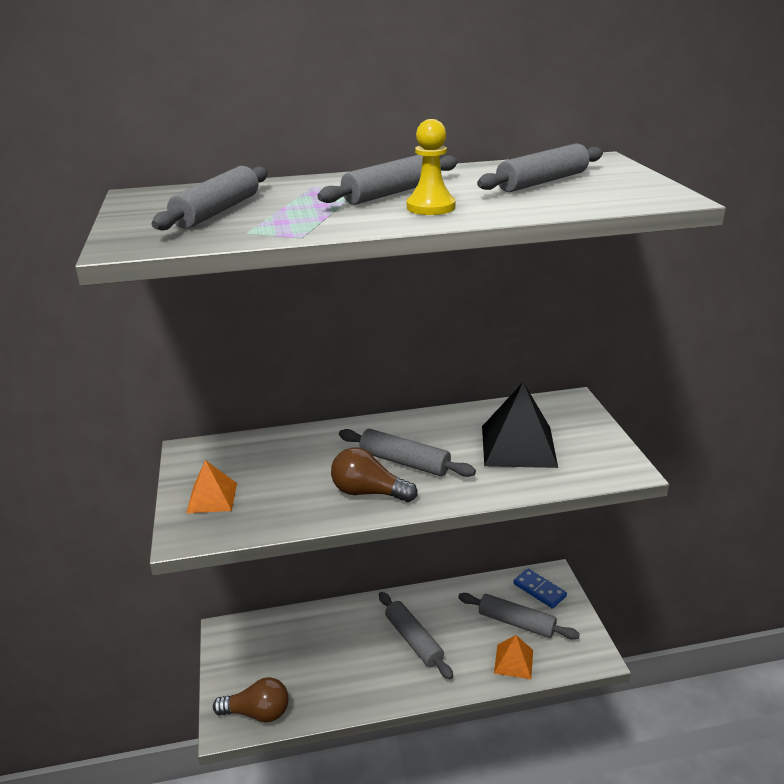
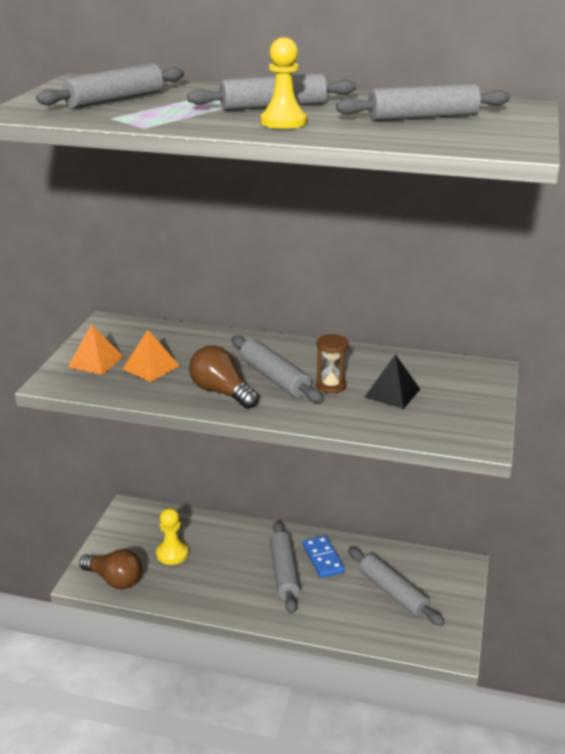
camera: 25 degrees right, 0 degrees up
(298, 661) = (172, 553): none -> yellow pawn
(461, 454) = (331, 385): none -> brown hourglass
(513, 661) = (365, 623): orange pyramid -> orange pyramid (151, 367)
(518, 446) = (392, 393): black pyramid -> black pyramid, size x0.58
(539, 590) = (438, 573): blue domino -> blue domino (323, 558)

